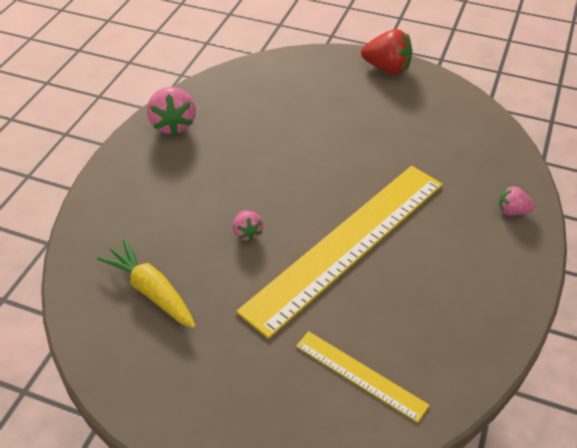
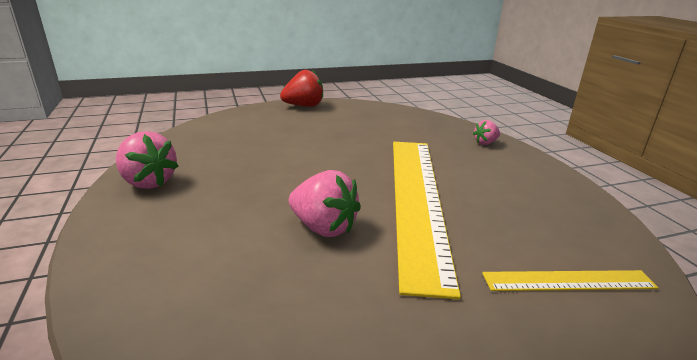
camera: 40 degrees left, 20 degrees down
(151, 291) = (279, 328): yellow carrot -> none
(247, 233) = (323, 227): pink strawberry -> pink strawberry, size x1.78

